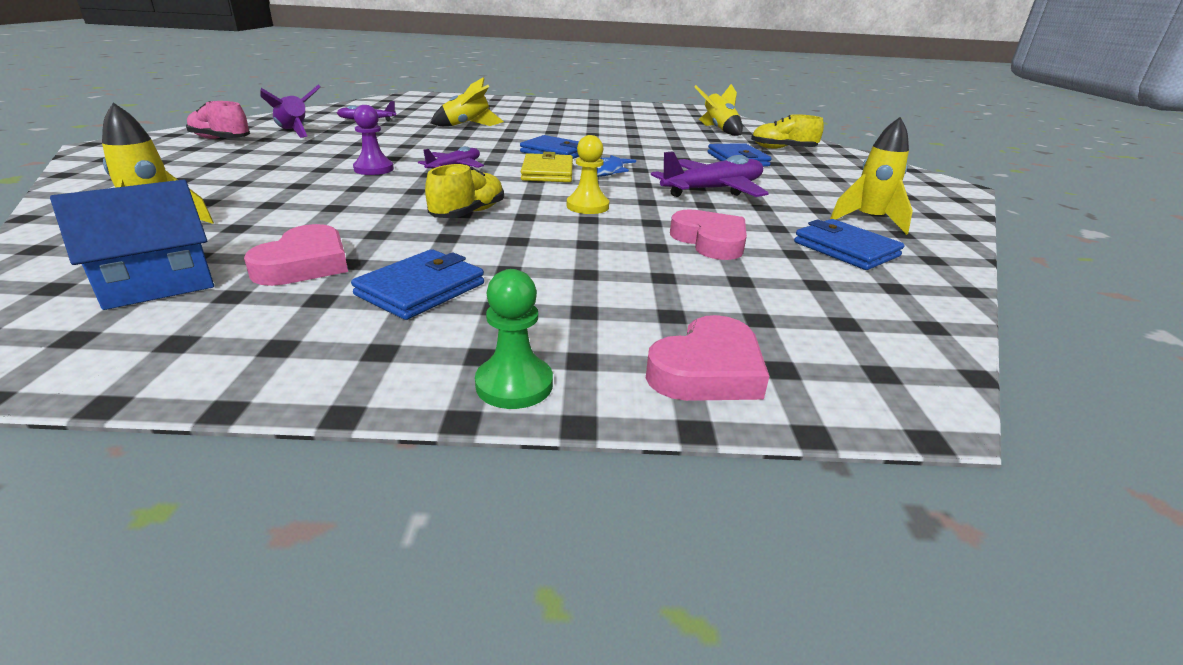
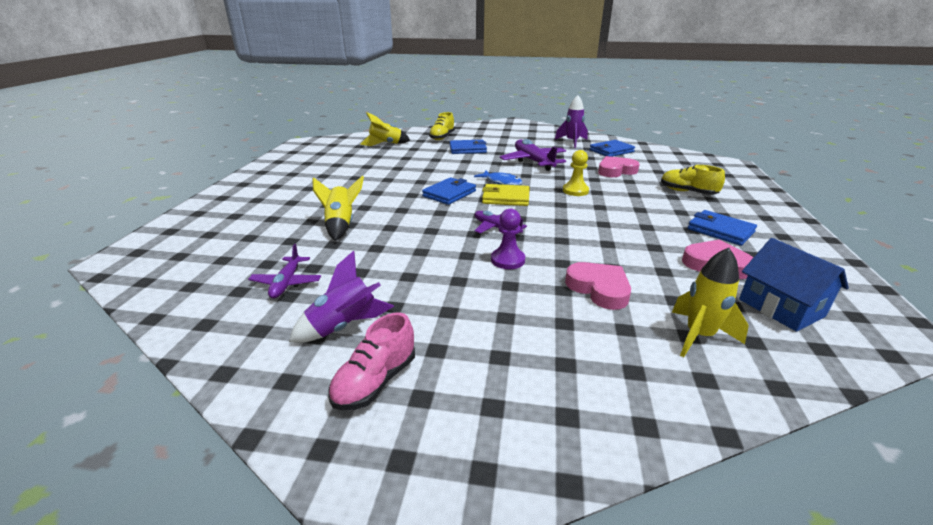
camera: 80 degrees left, 0 degrees up
(468, 214) = (604, 222): yellow shoe -> yellow shoe (687, 192)
(514, 384) = (780, 212): green pawn -> none
(707, 370) = (740, 184): pink heart -> pink heart (599, 289)
(868, 221) = (572, 142): yellow rocket -> purple rocket

